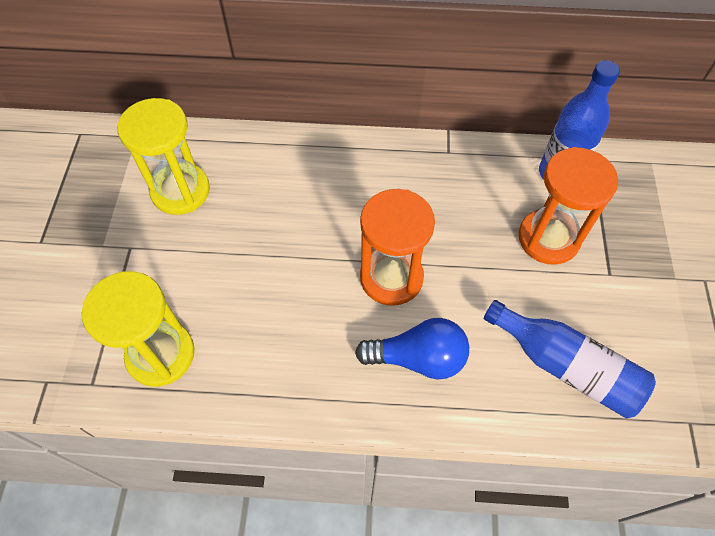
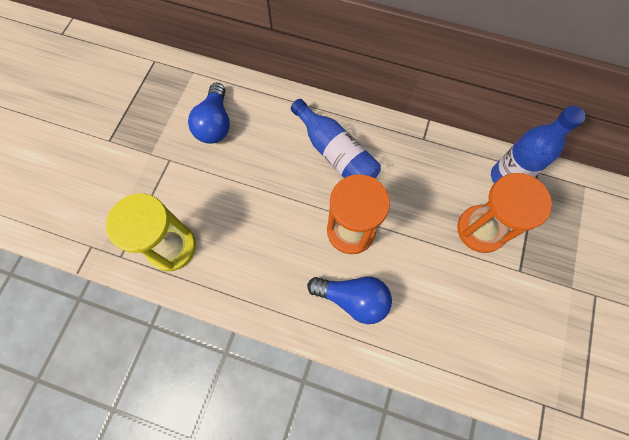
camera: 15 degrees right, 10 degrees up
(180, 191) = (215, 124): yellow hourglass -> blue light bulb
(566, 366) = (462, 335): blue bottle -> blue bottle (335, 153)

